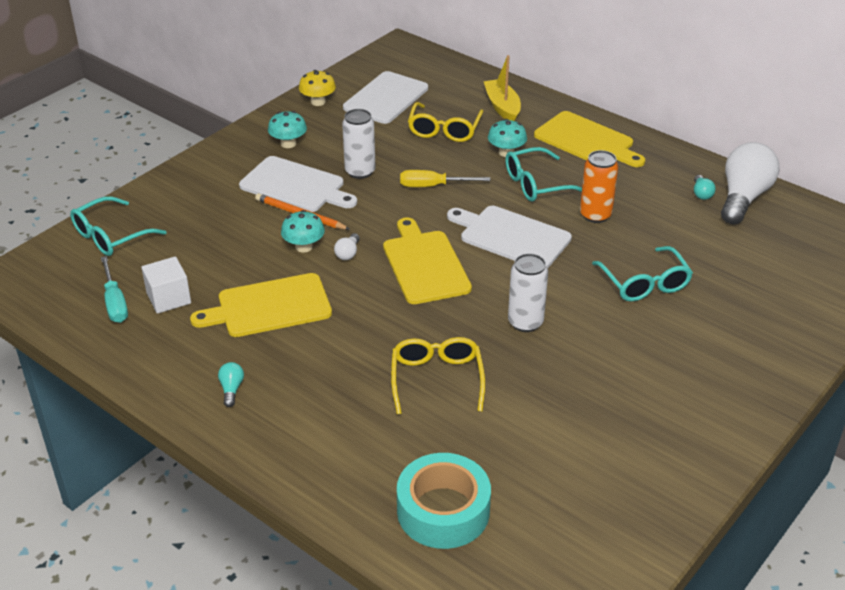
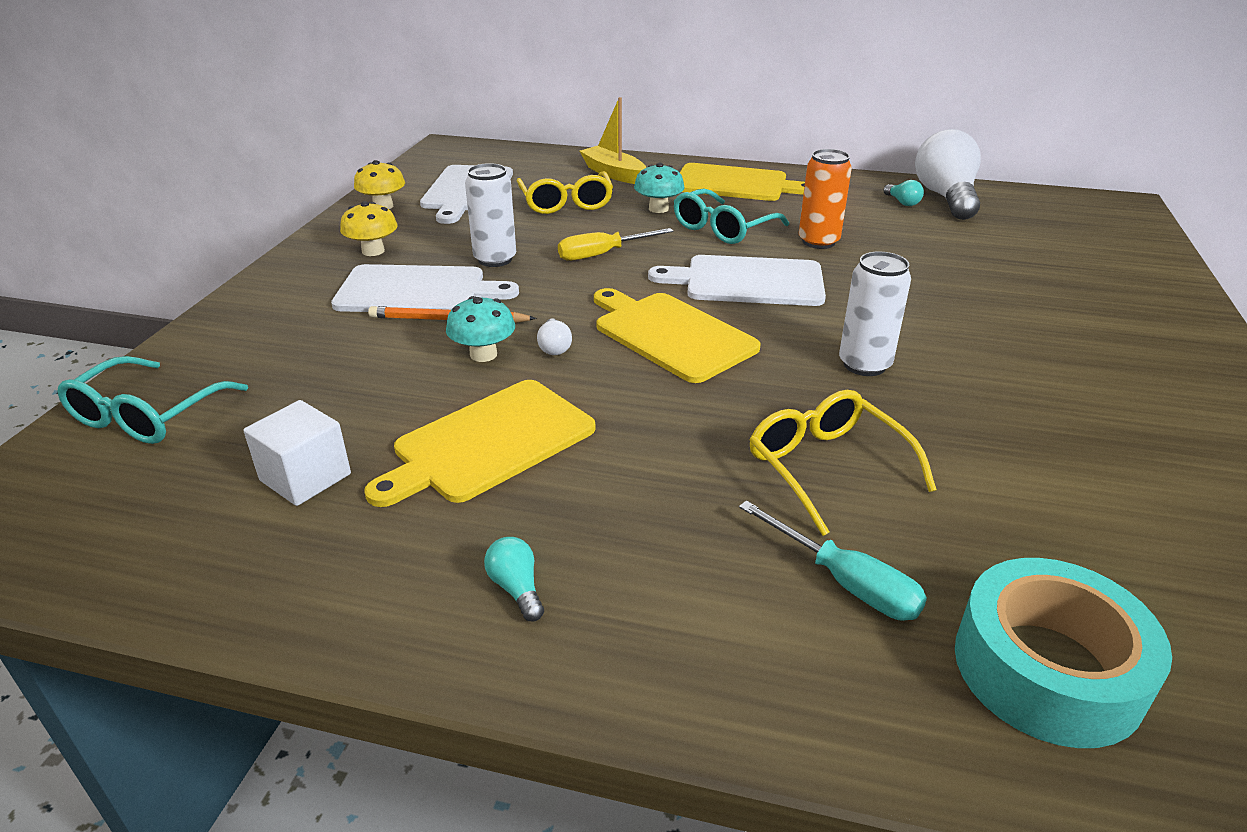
camera: 25 degrees left, 5 degrees down
(115, 302) = (204, 511): turquoise screwdriver -> turquoise screwdriver (845, 582)
(288, 143) = (373, 251): turquoise mushroom -> yellow mushroom
(644, 283) = (948, 290): turquoise glasses -> none

